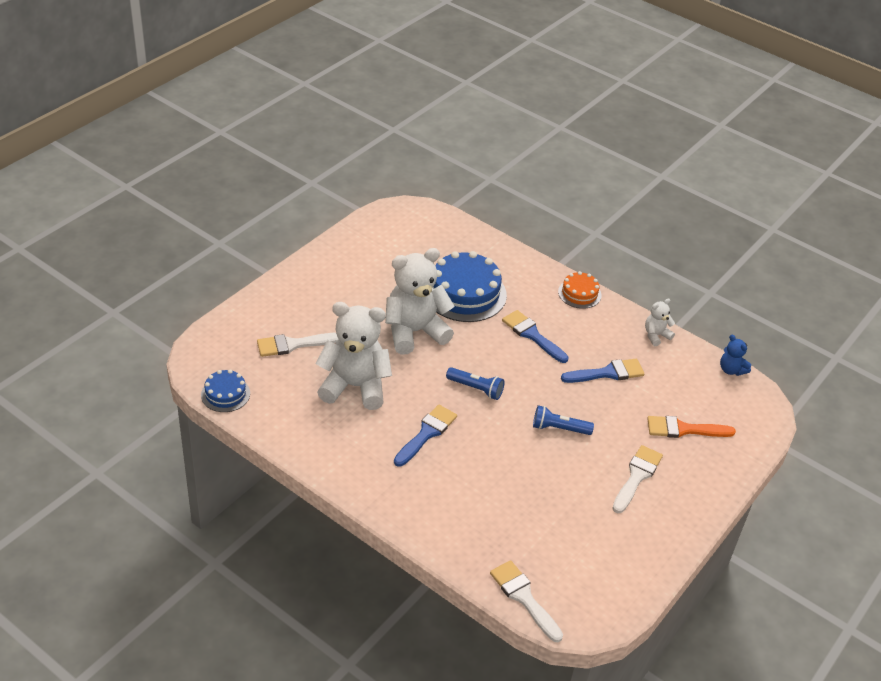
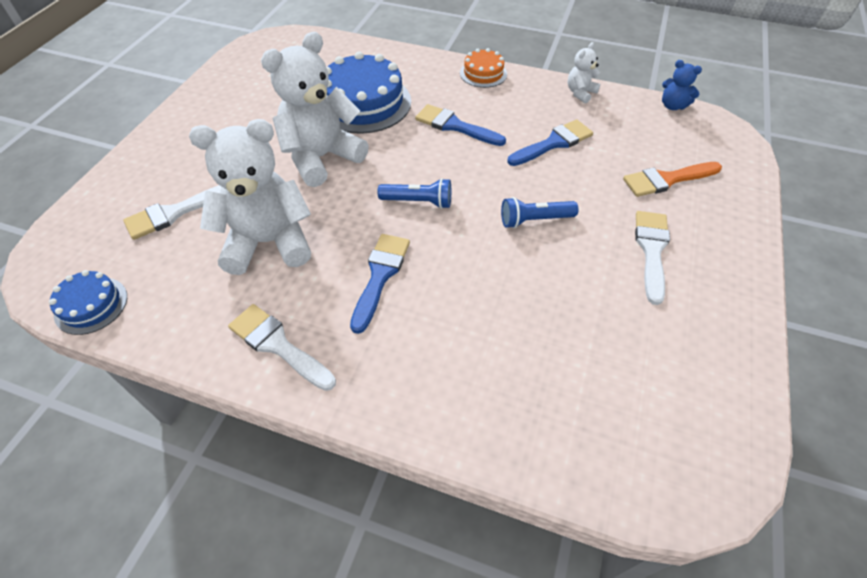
camera: 15 degrees left, 10 degrees up
(524, 597) = (611, 480): white brush -> white brush (278, 345)

